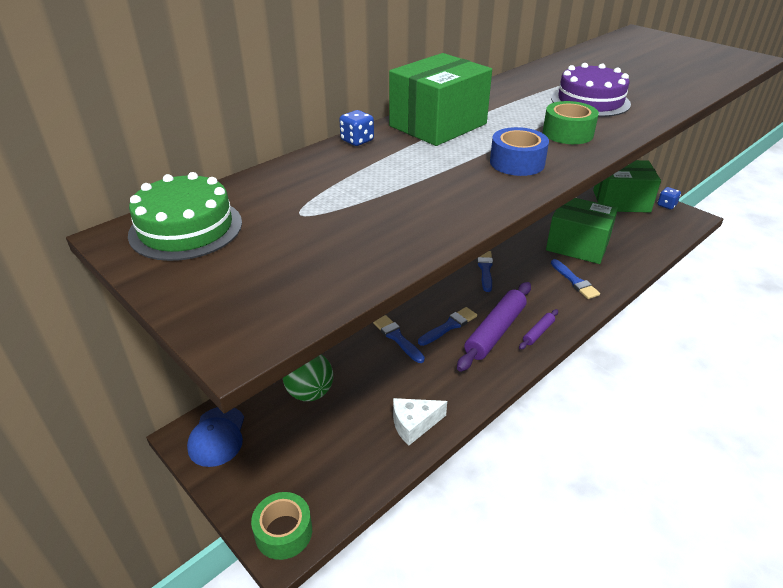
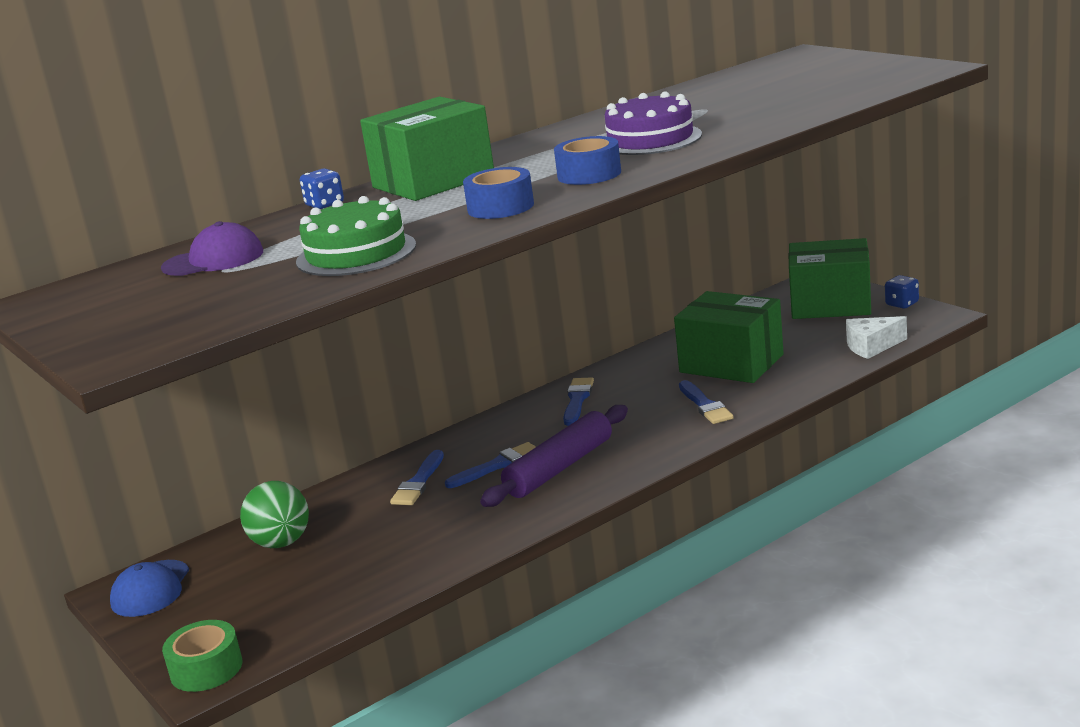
camera: 10 degrees right, 15 degrees down
(186, 228) = (96, 291): green cake -> green cake (356, 253)
(286, 199) = (213, 260): none -> purple cap
(397, 338) = (419, 482): blue brush -> blue brush turned 135 degrees counterclockwise
(414, 424) = (406, 566): white cheese -> white cheese (871, 346)
(538, 332) = (621, 465): purple rolling pin -> none
(568, 133) = (589, 174): green tape -> blue tape

